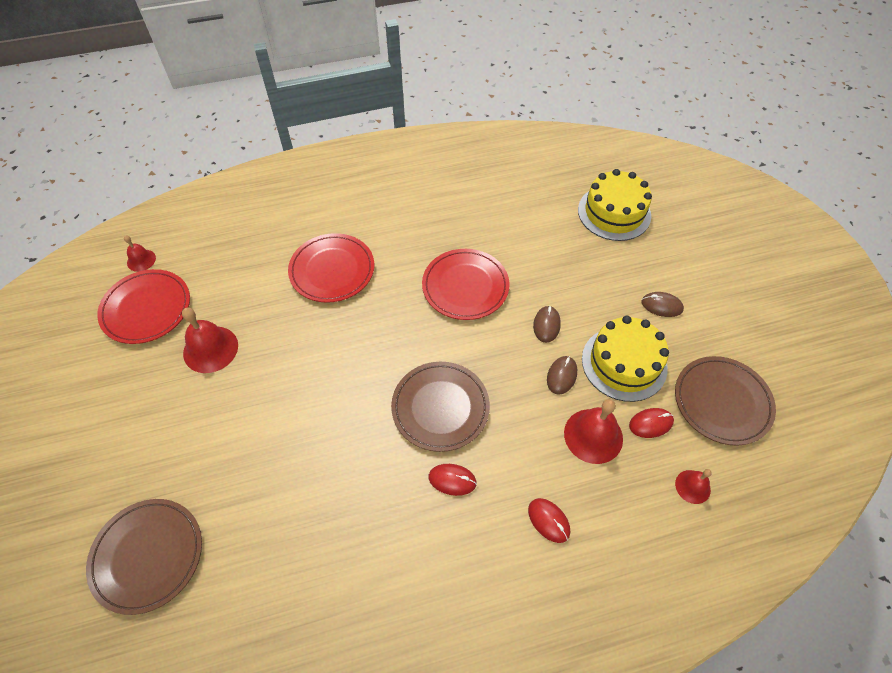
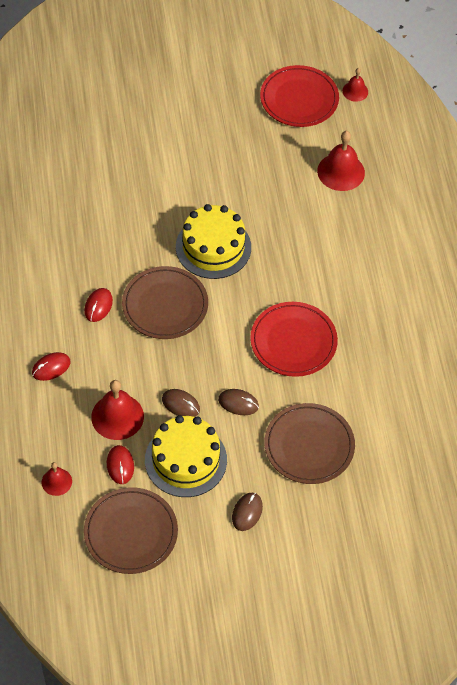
camera: 95 degrees right, 0 degrees up
(148, 556) = (80, 116): brown plate -> brown plate (309, 446)
(210, 349) = (250, 145): red bell -> red bell (341, 171)
(332, 270) = (326, 234): red plate -> none
(614, 212) = (379, 500): yellow cake -> yellow cake (213, 247)

